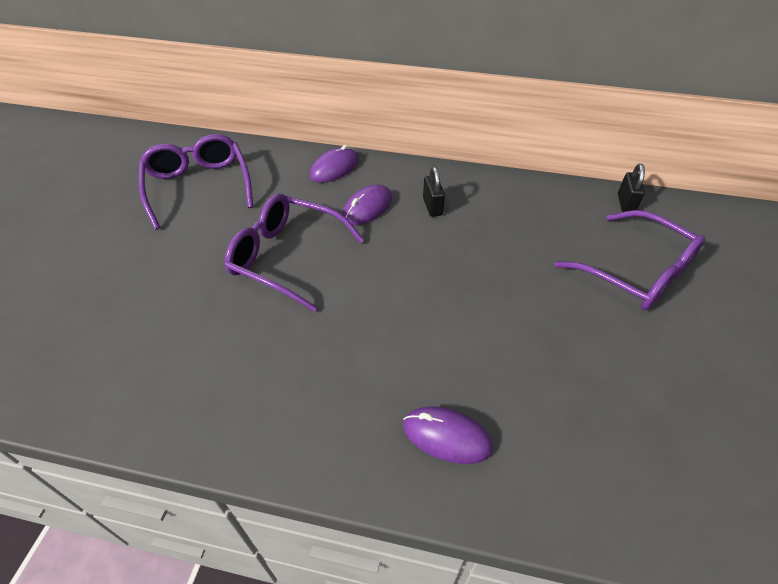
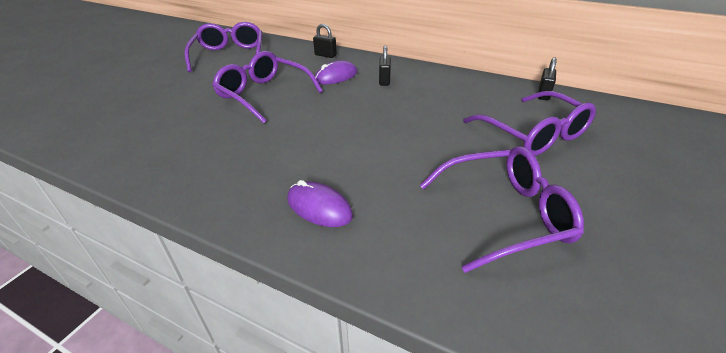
camera: 15 degrees right, 10 degrees down
(335, 168) = (325, 55): purple mouse -> black padlock
(646, 402) = (503, 215): none -> purple glasses

